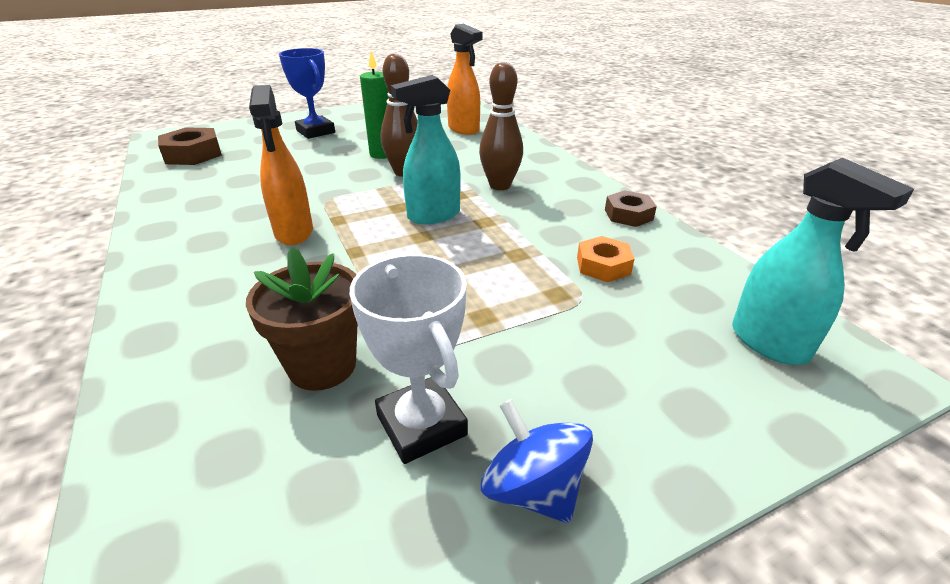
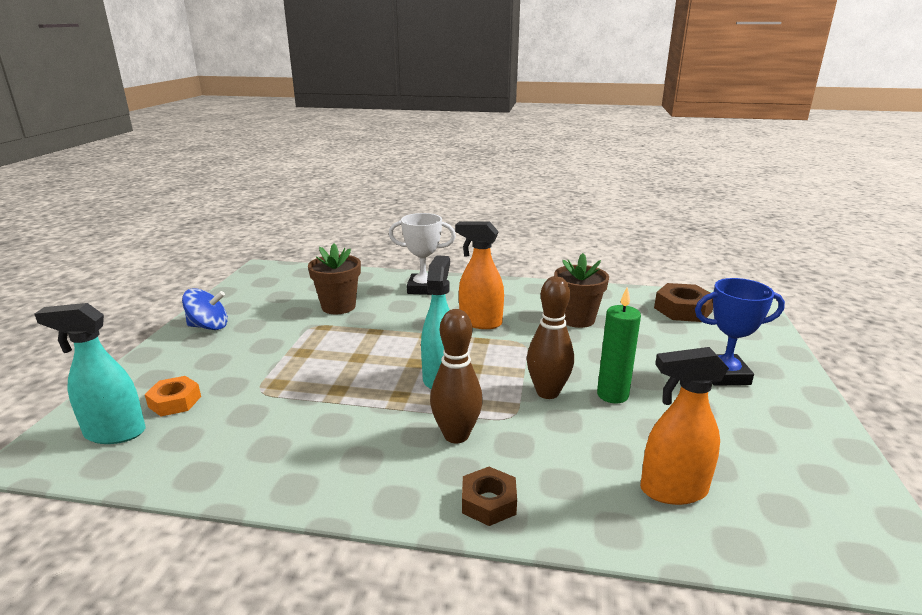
camera: 125 degrees right, 10 degrees down
(247, 189) = (577, 319): none -> brown flower pot
(421, 425) = (271, 317): white trophy -> white trophy (423, 288)
(603, 266) = (269, 418): orange nut -> orange nut (175, 401)
(628, 215) = (300, 484): brown nut -> brown nut (488, 502)

